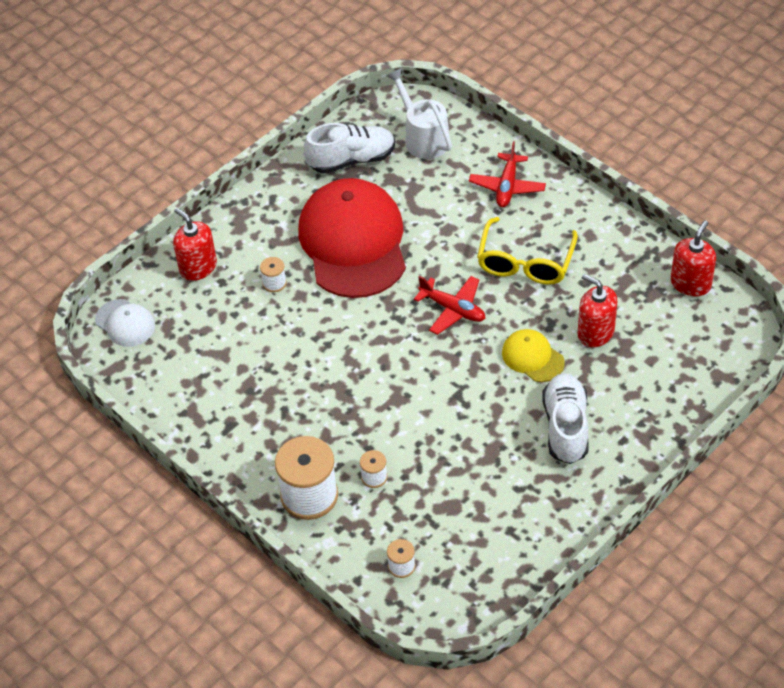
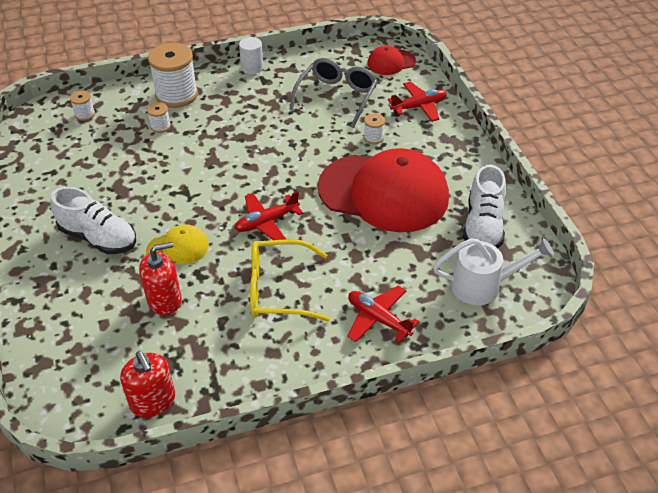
camera: 115 degrees right, 5 degrees down
(125, 323) = (391, 62): white cap -> red cap
(198, 267) = (419, 107): red soap dispenser -> red plane
(211, 450) = (252, 67): none -> white cylinder
(221, 343) = (337, 96): none -> grey glasses
(525, 262) = (278, 289): yellow glasses -> yellow glasses turned 45 degrees counterclockwise

